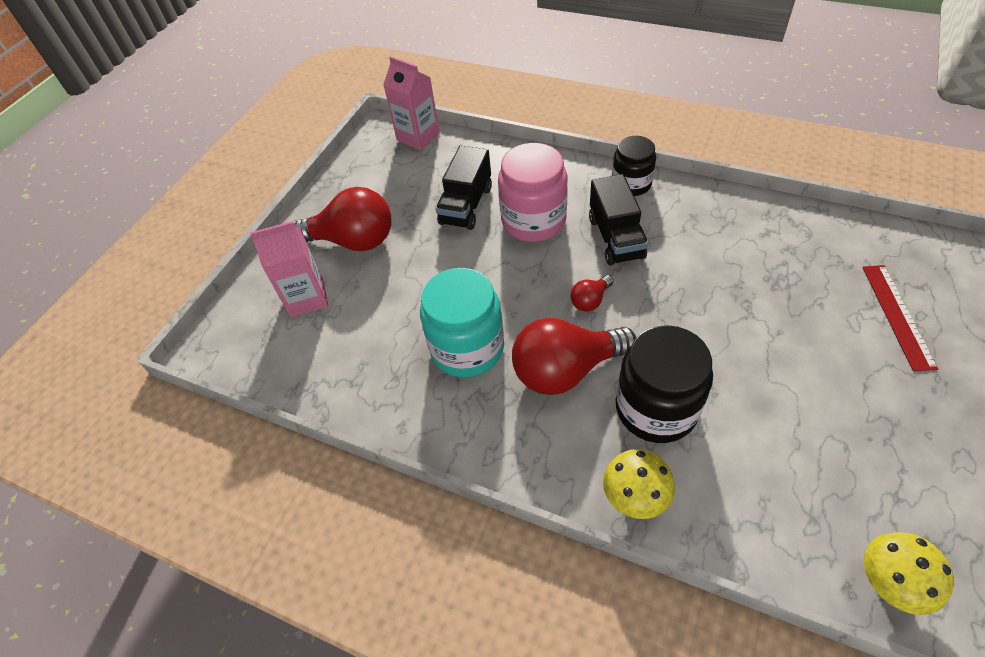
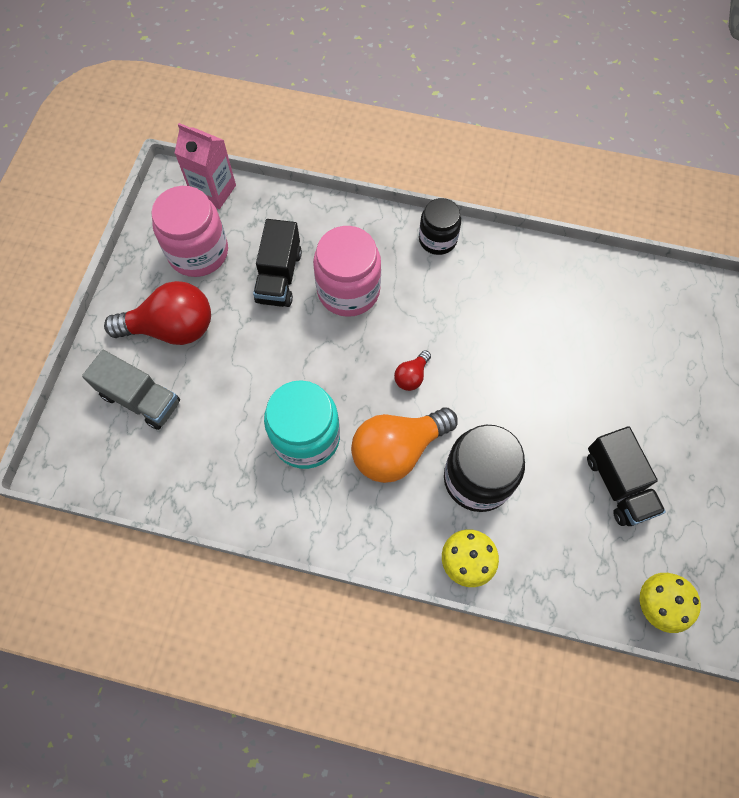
camera: 15 degrees left, 15 degrees up
(307, 298) = (140, 399): pink carton -> grey truck
(393, 182) = (198, 252): none -> pink jar
(566, 370) = (397, 450): red light bulb -> orange light bulb
(615, 238) = (428, 304): black truck -> black truck (618, 484)
(897, 315) = (673, 367): red ruler -> none

